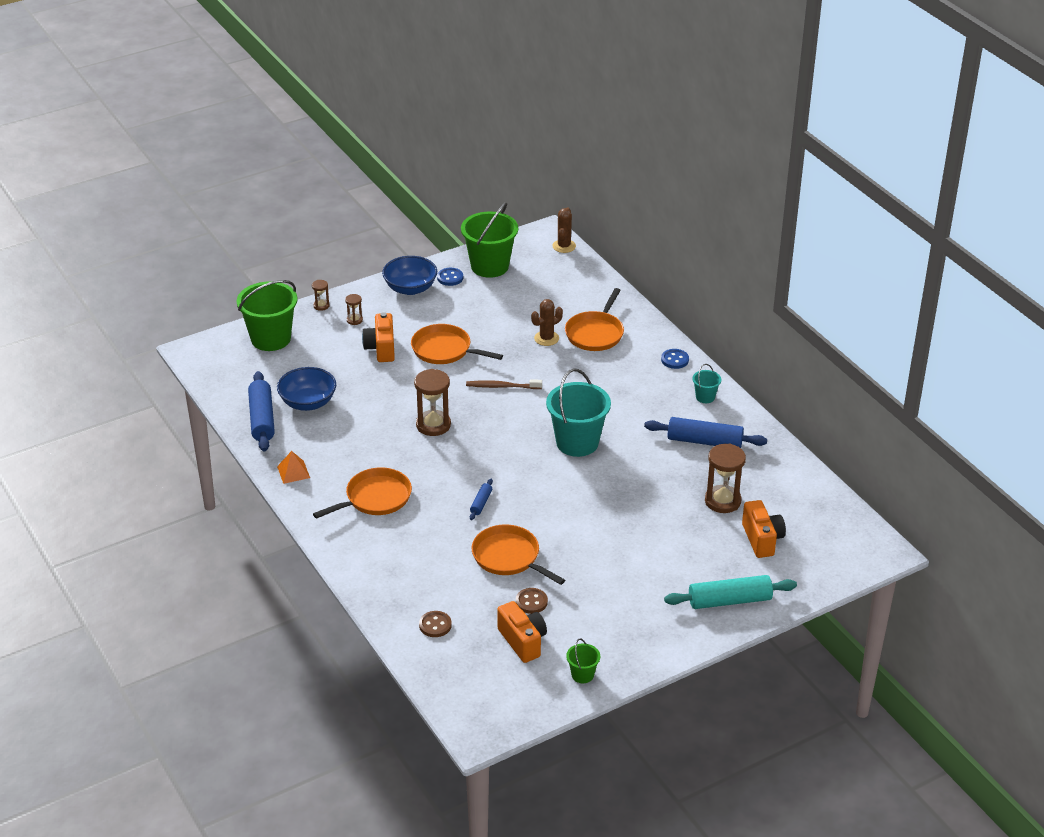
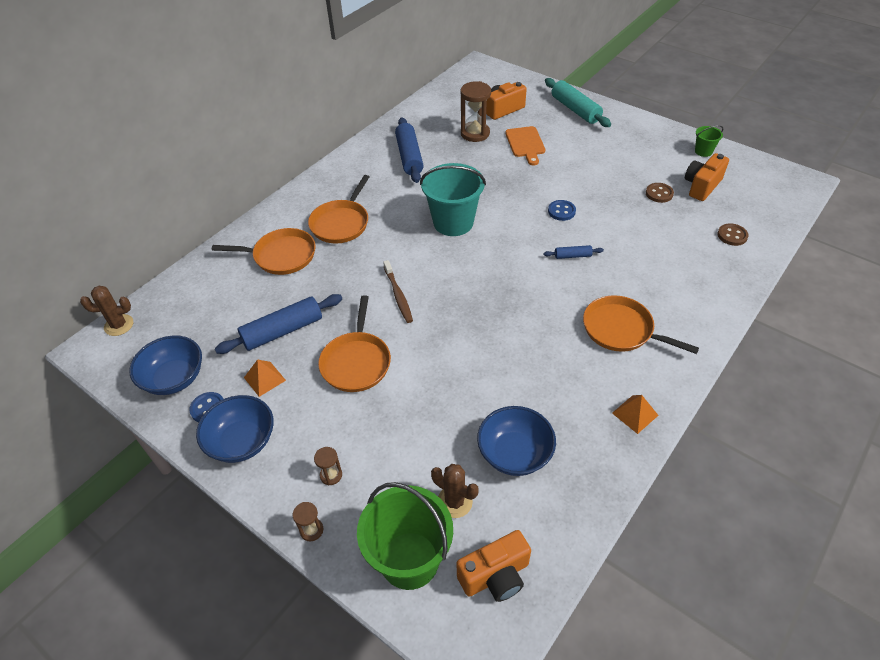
camera: 110 degrees left, 10 degrees up
(262, 419) = (571, 489): blue rolling pin -> blue rolling pin (283, 331)
(381, 348) = (378, 422): orange camera -> orange camera (495, 576)
(433, 425) = (487, 326): brown hourglass -> none
(459, 305) = (264, 379): none -> orange pyramid
(490, 266) = (174, 378): green bucket -> blue bowl
(508, 557) = (623, 220): orange pan -> orange pan (341, 223)
(546, 338) = (303, 287): brown cactus -> brown cactus (454, 502)
(675, 360) = (304, 197): blue button -> blue button (561, 211)
(680, 534) = (525, 144): none -> orange cutting board
(705, 397) = (350, 169): turquoise bucket -> none

